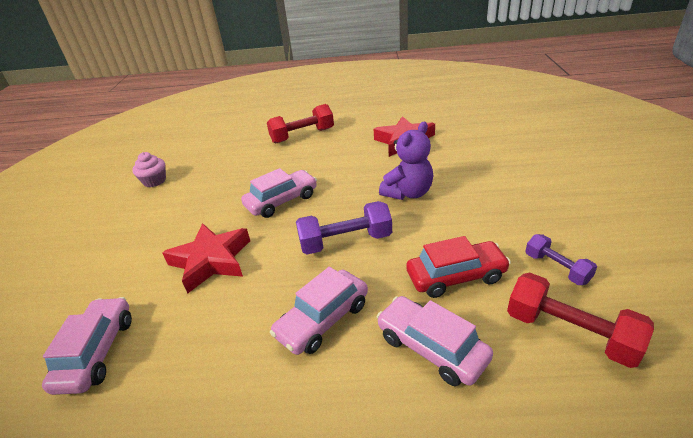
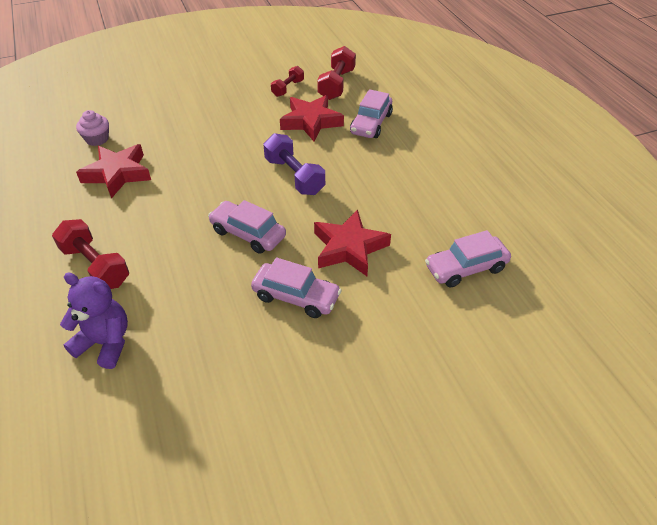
camera: 115 degrees left, 10 degrees up
(154, 181) = (231, 383): pink cupcake -> pink cupcake (97, 139)
(323, 320) = (375, 167): pink car -> pink car (296, 296)
(408, 193) = (217, 156): purple teddy bear -> purple teddy bear (105, 343)
(456, 276) = (311, 122): red car -> red star
(556, 268) = (288, 88): purple dumbbell -> red dumbbell

